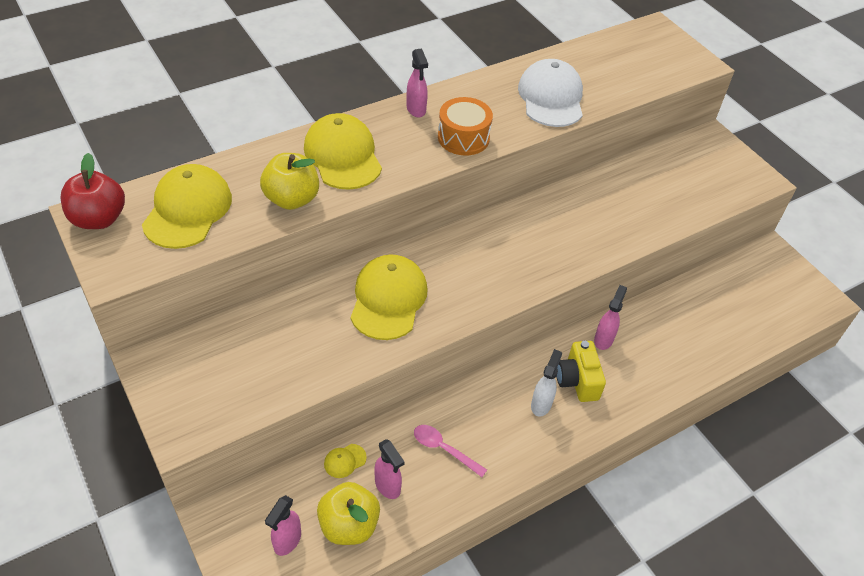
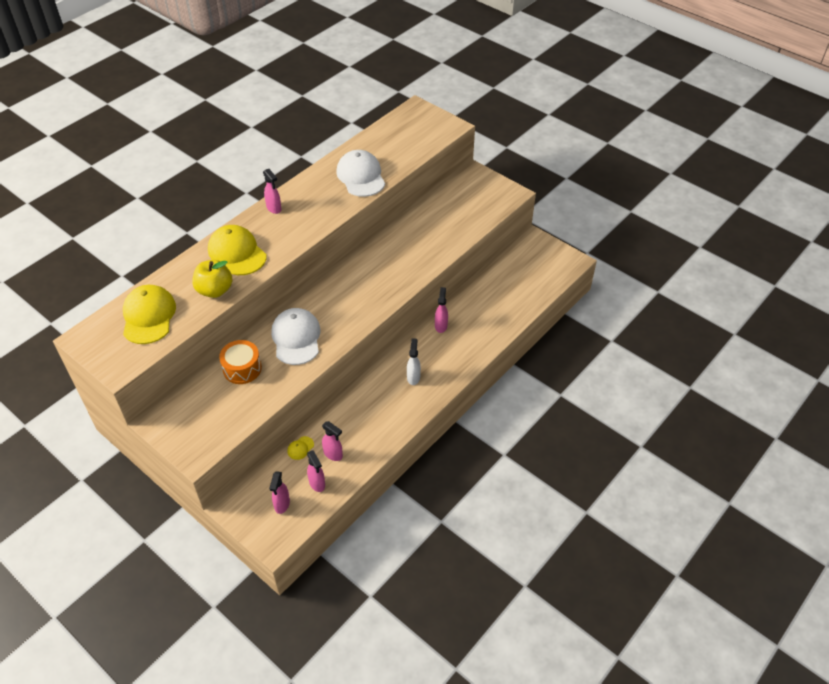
camera: 15 degrees left, 0 degrees up
(99, 219) = (91, 338): red apple -> none
(349, 525) = (317, 484): yellow apple -> pink spray bottle
(388, 299) = (296, 338): yellow cap -> white cap
(443, 449) = (360, 422): pink spoon -> none
(463, 138) = (312, 219): orange drum -> orange drum (242, 368)
(577, 381) = (432, 356): yellow camera -> none

